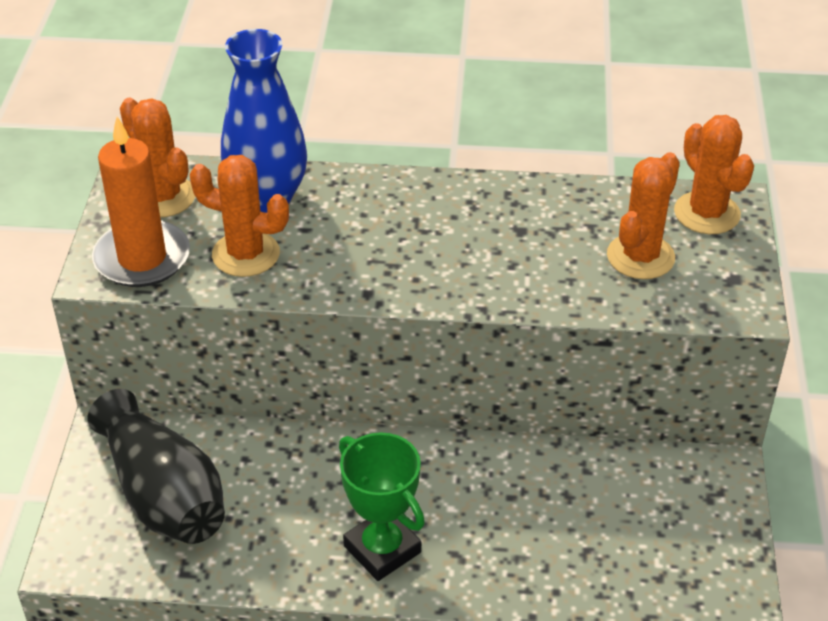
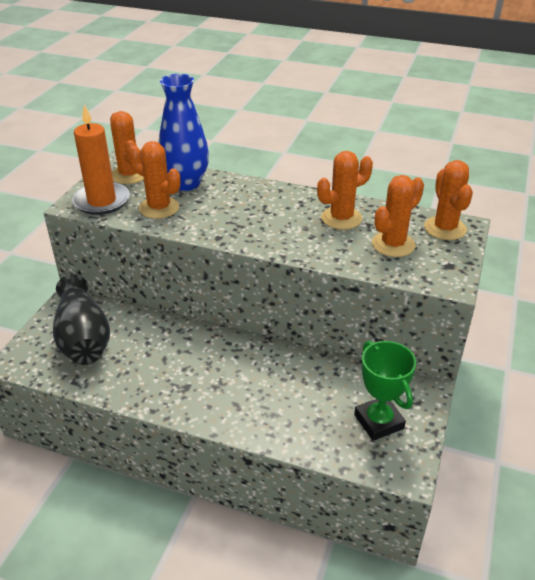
camera: 15 degrees right, 5 degrees down
(382, 549) = (193, 392): green trophy -> green trophy (378, 421)
(545, 222) = (341, 218): none -> orange cactus

